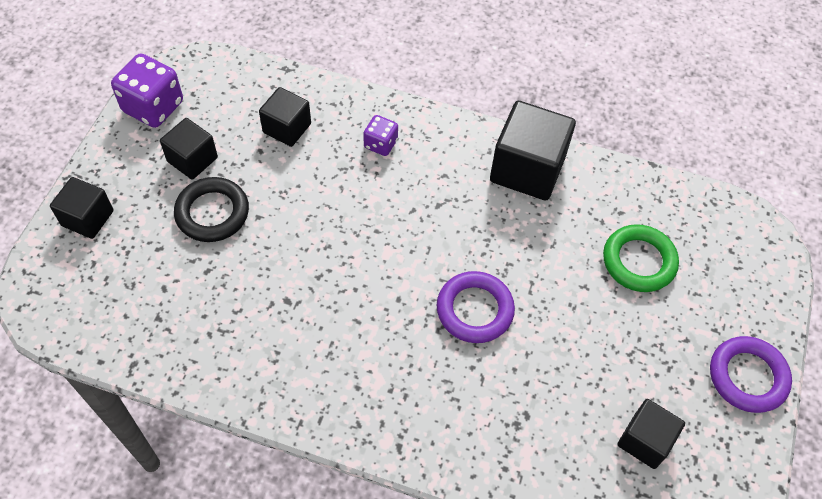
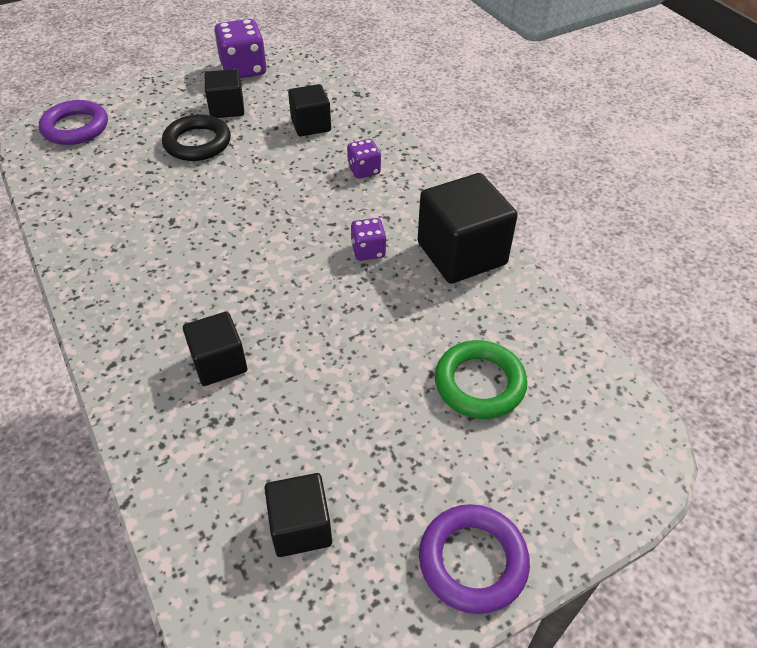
camera: 45 degrees right, 10 degrees down
(87, 218) = (125, 103): black cube -> black cube (219, 363)
(464, 214) = (368, 251): none -> purple dice
(474, 310) = (290, 317): purple ring -> purple ring (75, 127)

